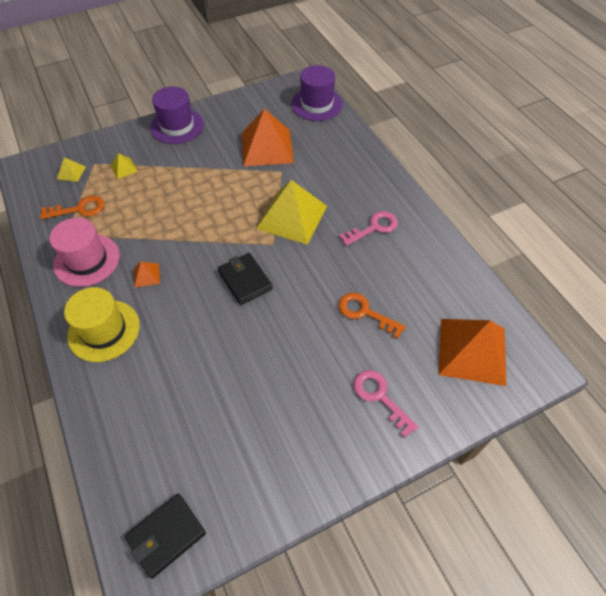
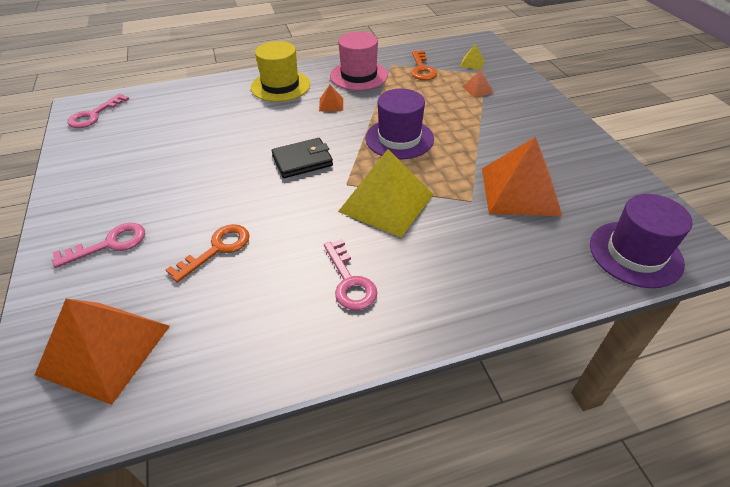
camera: 100 degrees right, 10 degrees down
(124, 168) = (478, 89): yellow pyramid -> orange pyramid
(166, 535) = (94, 115): black wallet -> pink key
(177, 126) = (553, 121): purple hat -> purple hat (399, 138)

